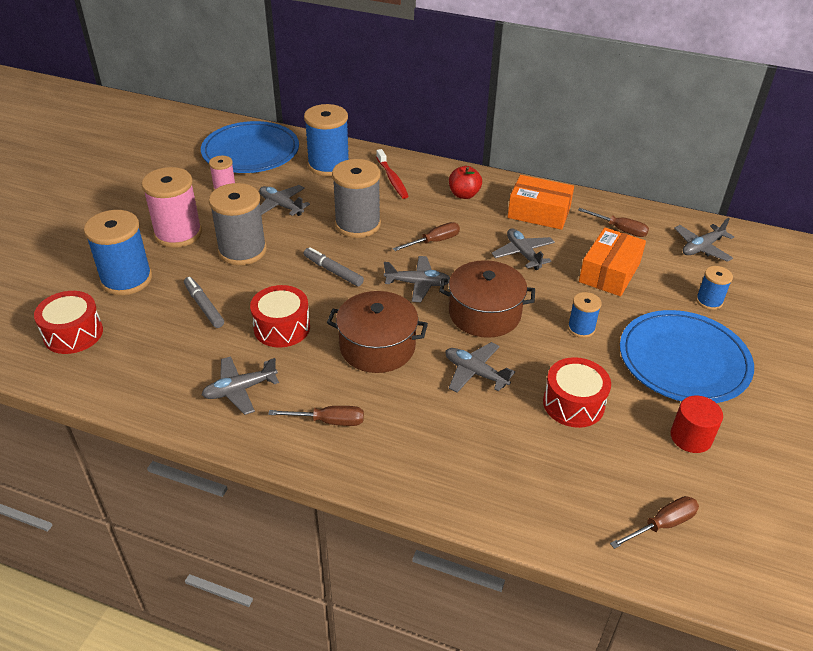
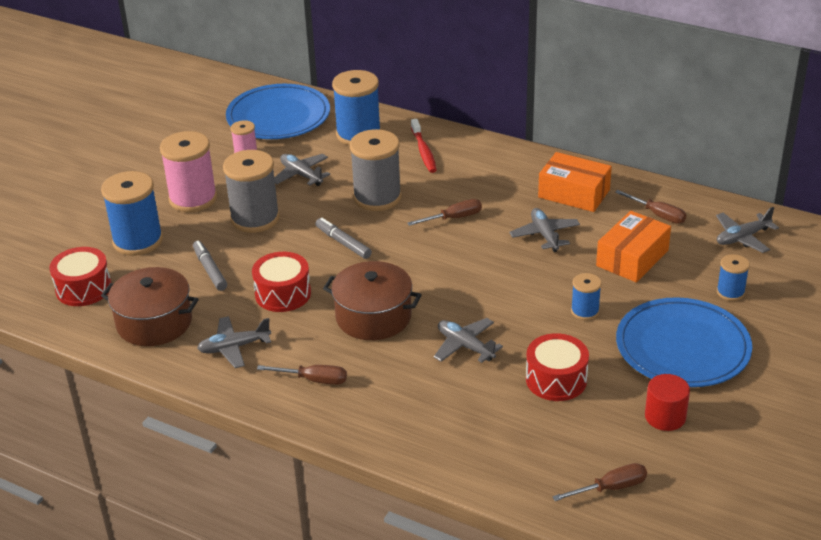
camera: 10 degrees right, 5 degrees down
(418, 284) = (427, 259): grey plane -> none
(464, 194) = (497, 171): red apple -> none
(484, 314) = (489, 292): brown pot -> brown pot (154, 322)

